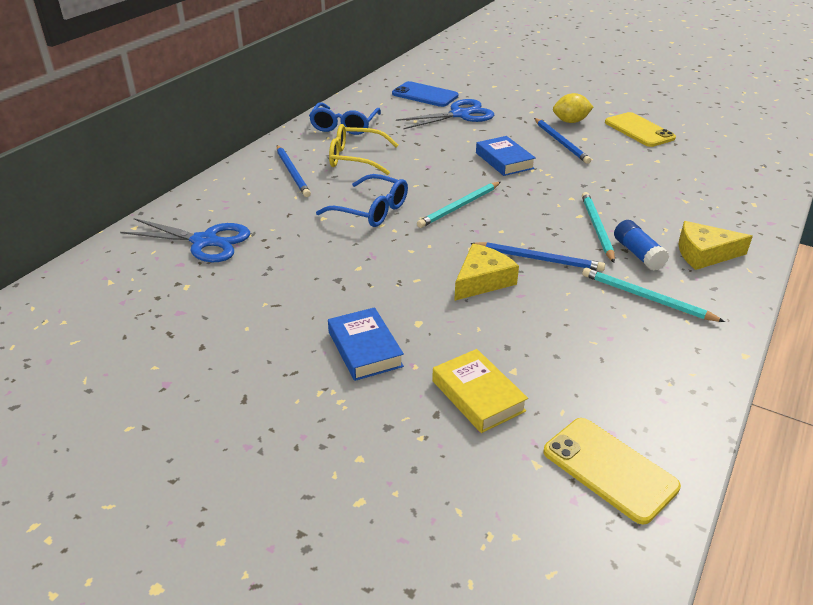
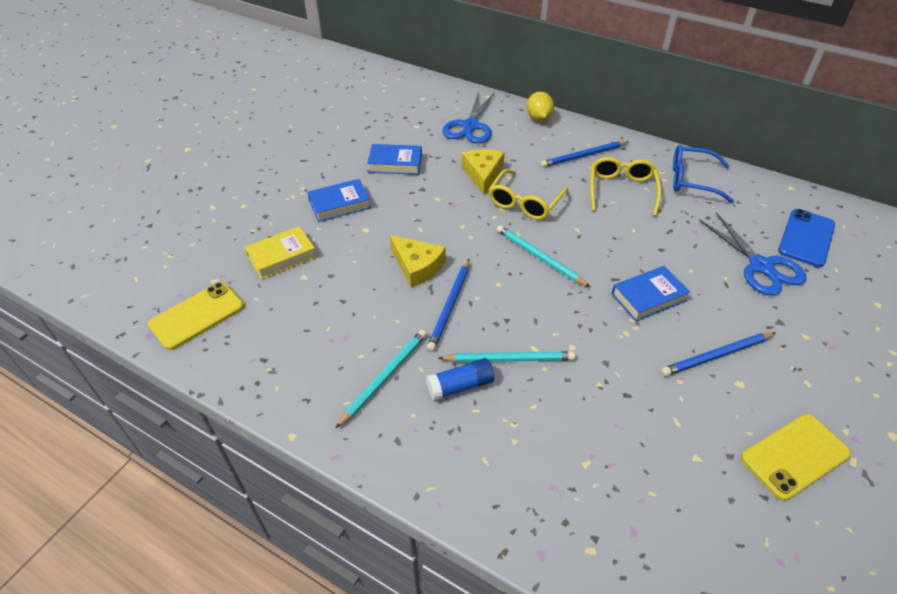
camera: 90 degrees right, 10 degrees up
(277, 302) = (395, 163): none -> blue book
(371, 210) = (524, 202): blue glasses -> yellow glasses
(570, 121) = (789, 375): yellow lemon -> yellow lemon (538, 118)
(704, 254) = (462, 449): yellow cheese -> yellow cheese (483, 174)

